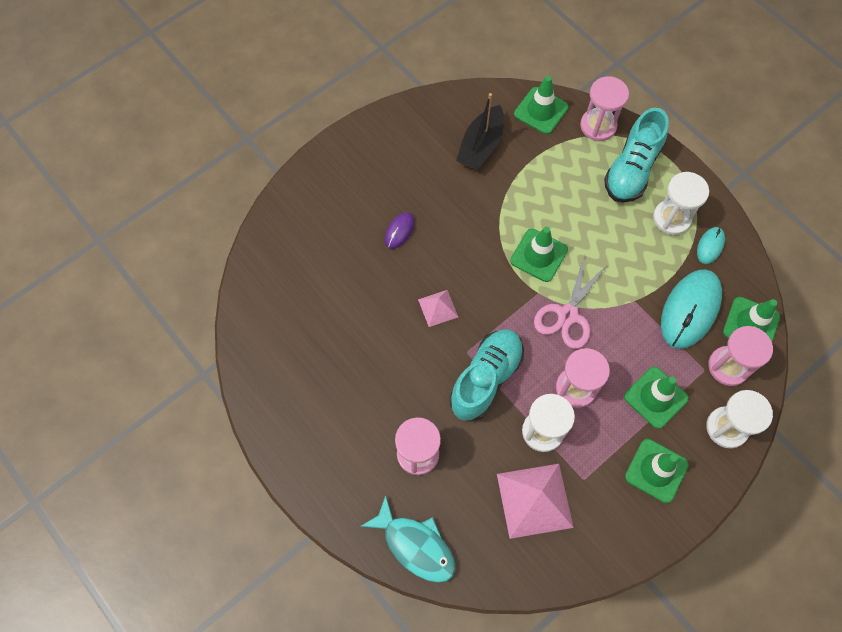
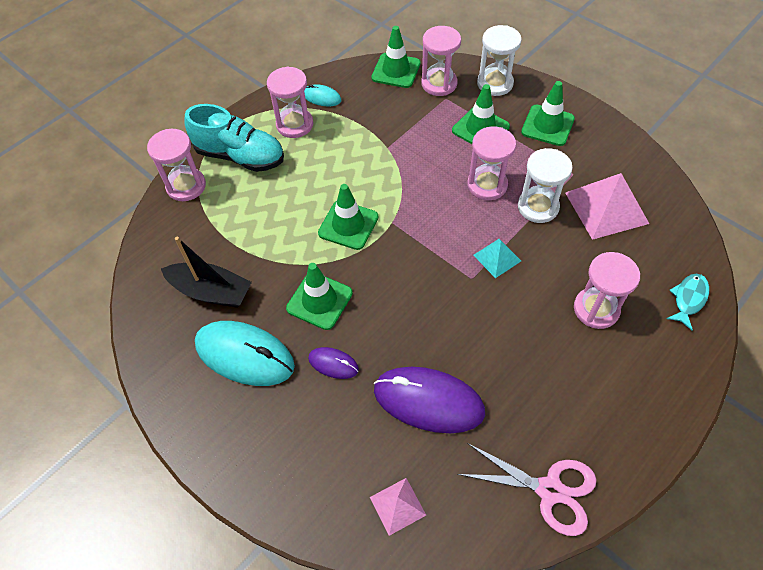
camera: 95 degrees left, 10 degrees down
(354, 297) = (428, 401): none -> purple mouse
(415, 545) = (688, 299): turquoise fish -> turquoise fish, size x0.63
(438, 308) = (426, 311): pink pyramid -> pink pyramid (397, 506)
(486, 379) = (497, 258): turquoise shoe -> turquoise pyramid
(541, 111) = (164, 238): green traffic cone -> green traffic cone (319, 301)
(567, 315) = (412, 196): pink scissors -> pink scissors (549, 490)
(671, 218) = (294, 124): white hourglass -> pink hourglass
(690, 310) = (389, 109): turquoise mouse -> turquoise mouse (244, 355)

